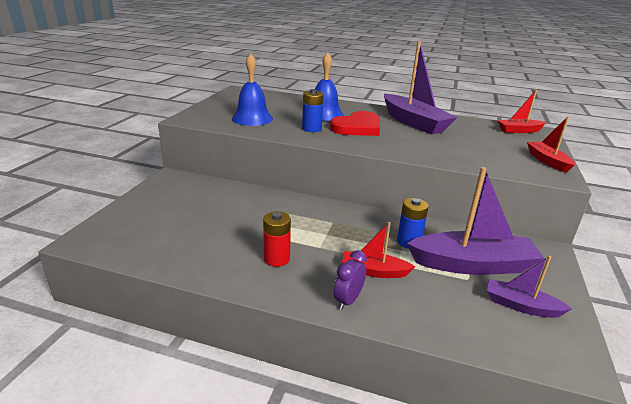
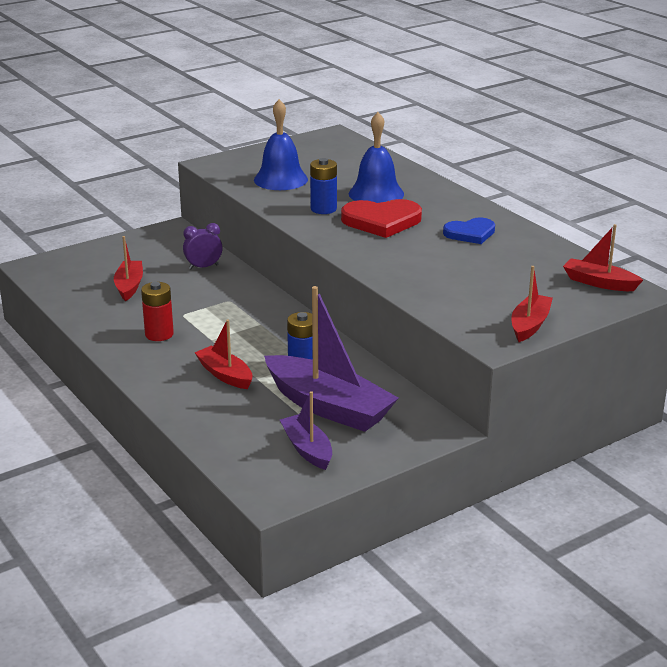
camera: 40 degrees right, 0 degrees up
(195, 228) = (129, 286): none -> red boat
(348, 300) = (167, 384): purple clock -> purple clock (203, 267)
(414, 122) = (470, 233): purple boat -> blue heart

